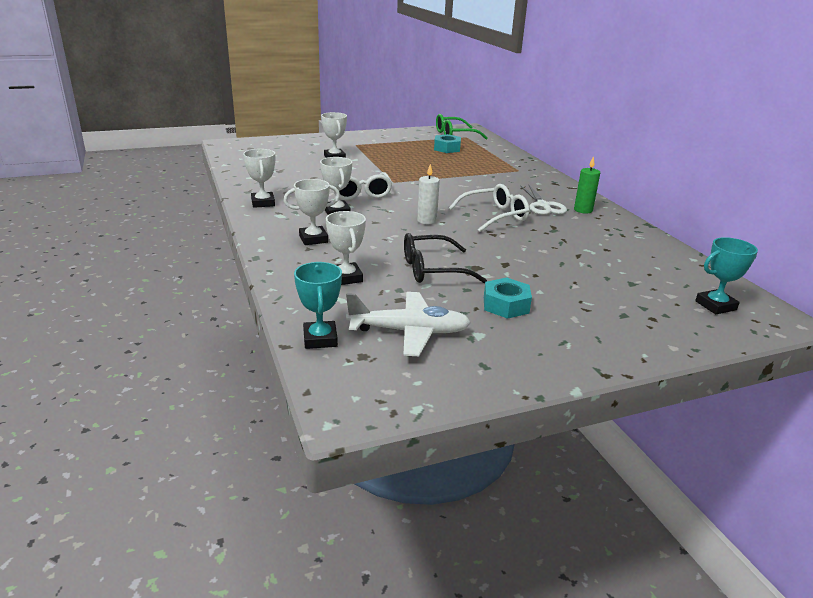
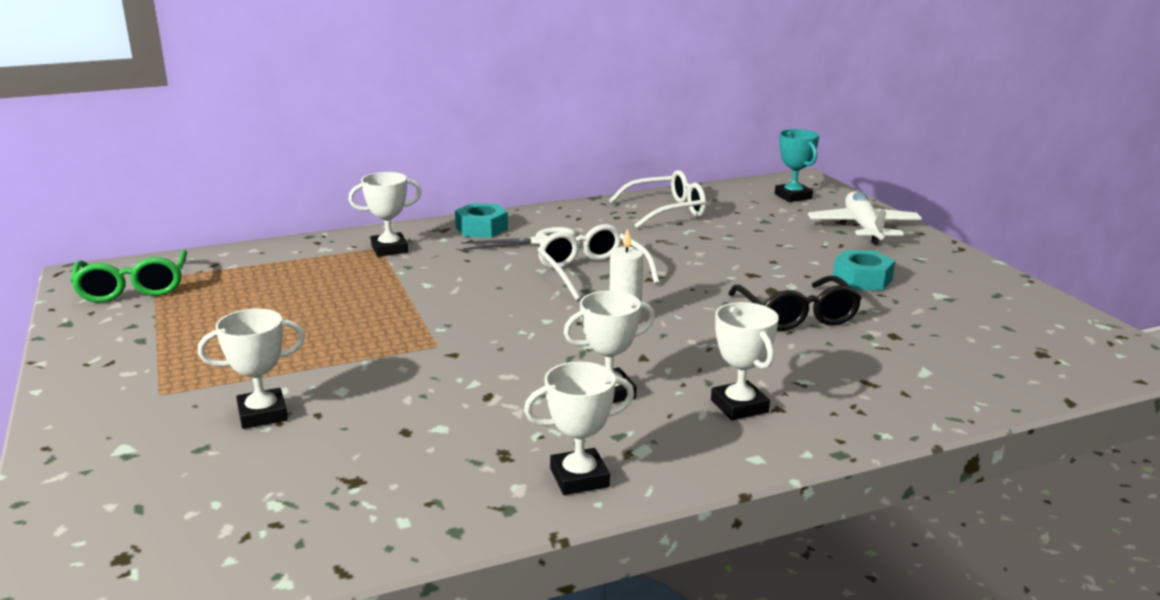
camera: 90 degrees left, 5 degrees down
(320, 339) = (1033, 380): turquoise trophy -> none
(346, 277) = (860, 371): white trophy -> white trophy (389, 249)
(359, 193) = (505, 376): white glasses -> white glasses (666, 211)
(410, 332) = (967, 329): white plane -> white plane (863, 228)
(447, 148) = (232, 297): turquoise nut -> turquoise nut (481, 228)
(583, 210) = (554, 222): green candle -> none

